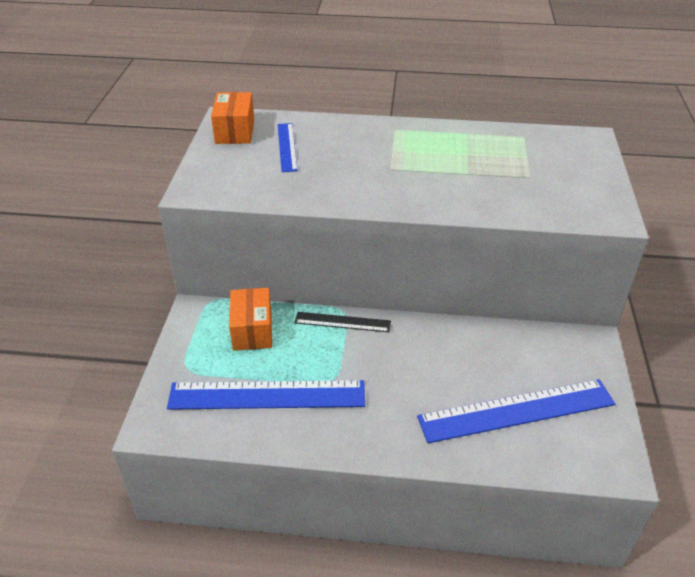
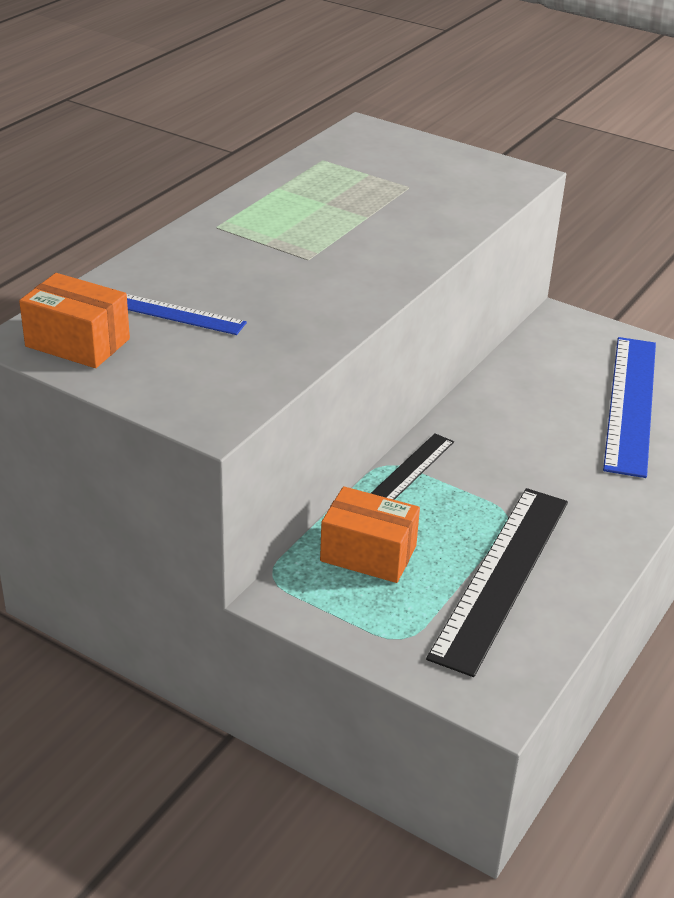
camera: 65 degrees left, 5 degrees down
(267, 395) = (502, 576): blue ruler -> black ruler

